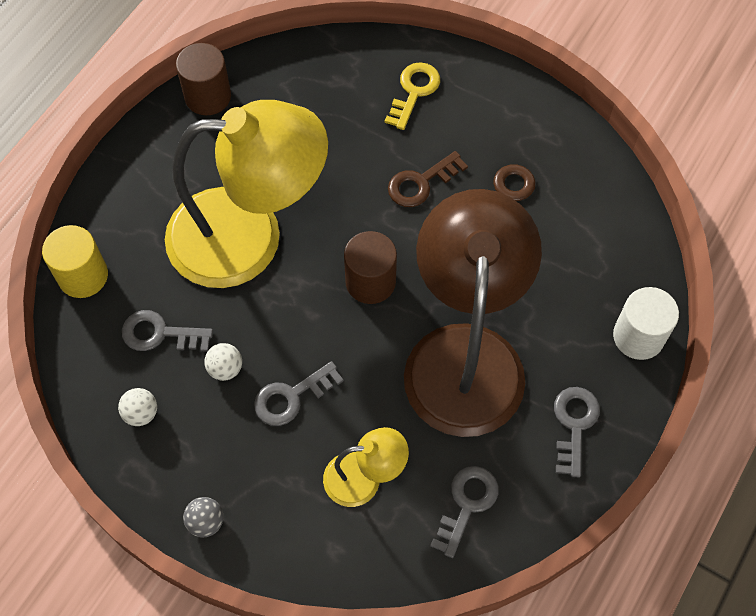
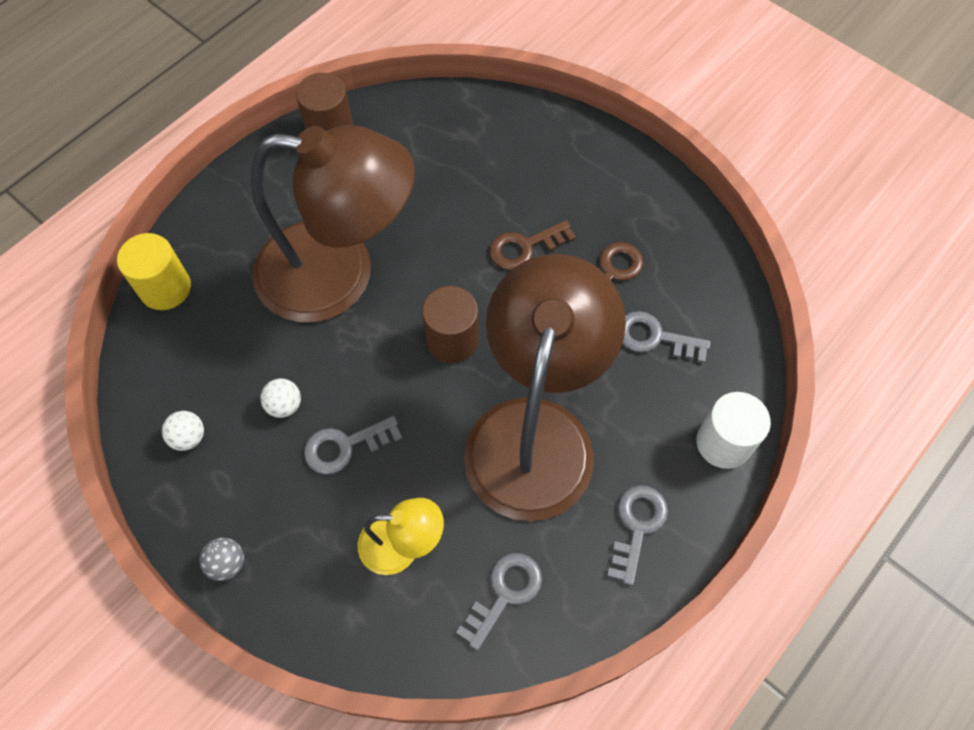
camera: 10 degrees right, 0 degrees up
(160, 334) = (227, 359): grey key -> grey key (655, 337)
(249, 236) = (339, 274): yellow lamp -> brown lamp
(414, 92) = (536, 155): yellow key -> none

